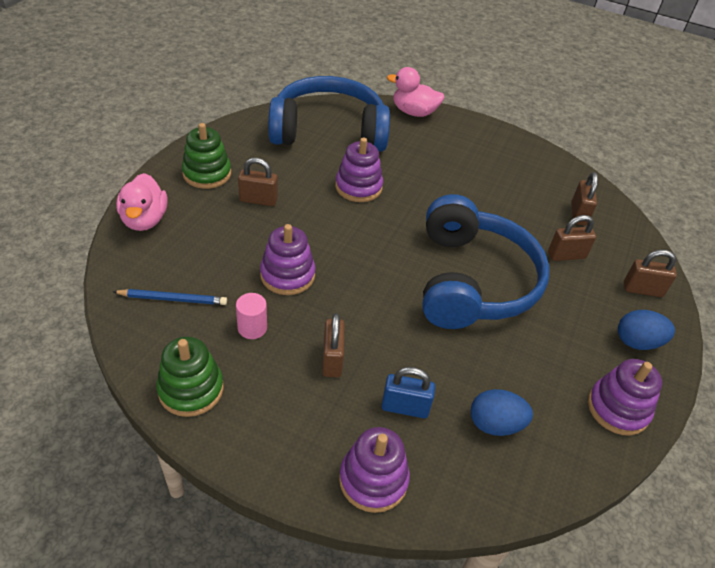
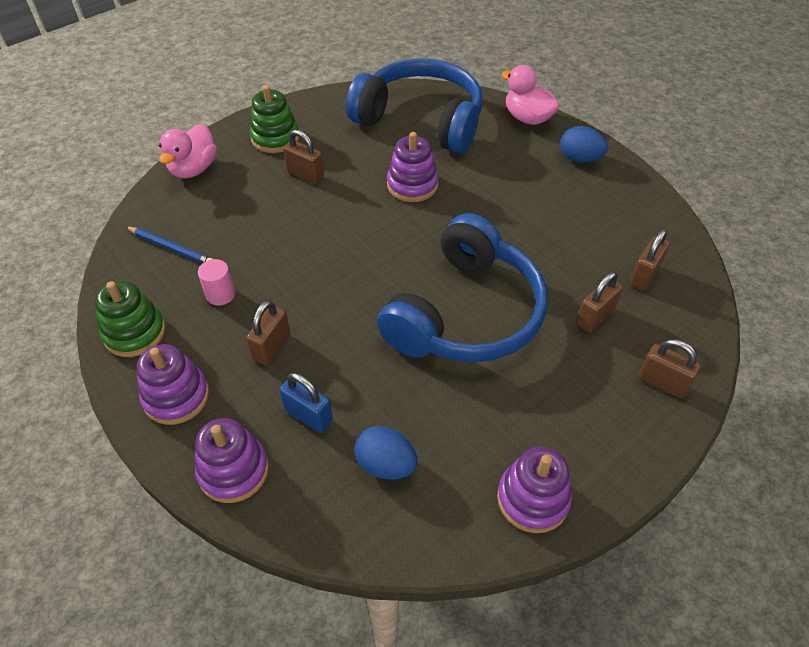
camera: 30 degrees right, 5 degrees up
(287, 275) = (284, 254): purple stacking toy -> purple stacking toy (176, 397)
(566, 255) = (595, 317): brown padlock -> brown padlock turned 60 degrees counterclockwise
(637, 342) = (611, 437): blue egg -> blue egg (579, 159)

